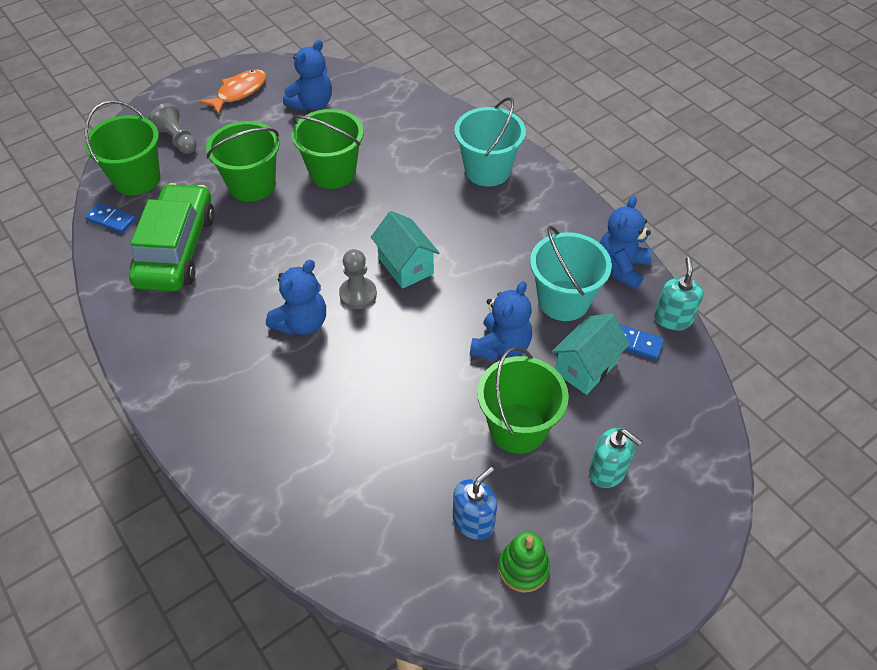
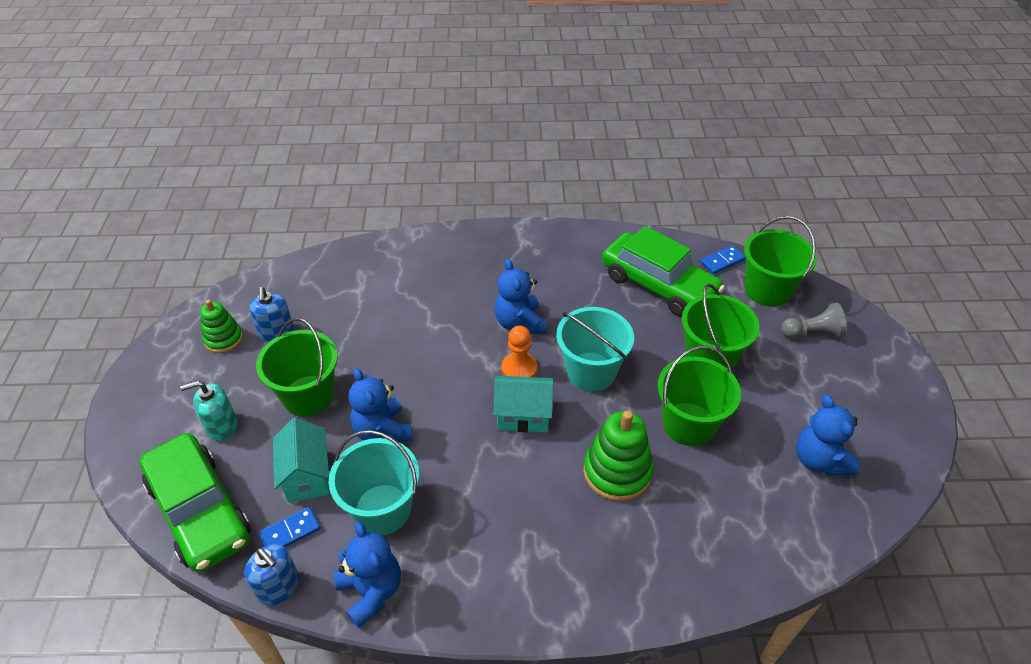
camera: 125 degrees right, 5 degrees down
(239, 92) = (873, 407): orange fish -> none
(358, 294) = (519, 368): grey pawn -> orange pawn
(410, 191) = (617, 472): none -> green stacking toy
(487, 170) = (600, 562): turquoise bucket -> turquoise bucket (591, 372)
(673, 319) = (279, 587): turquoise soap dispenser -> blue soap dispenser
(682, 416) = (200, 510): none -> green car

